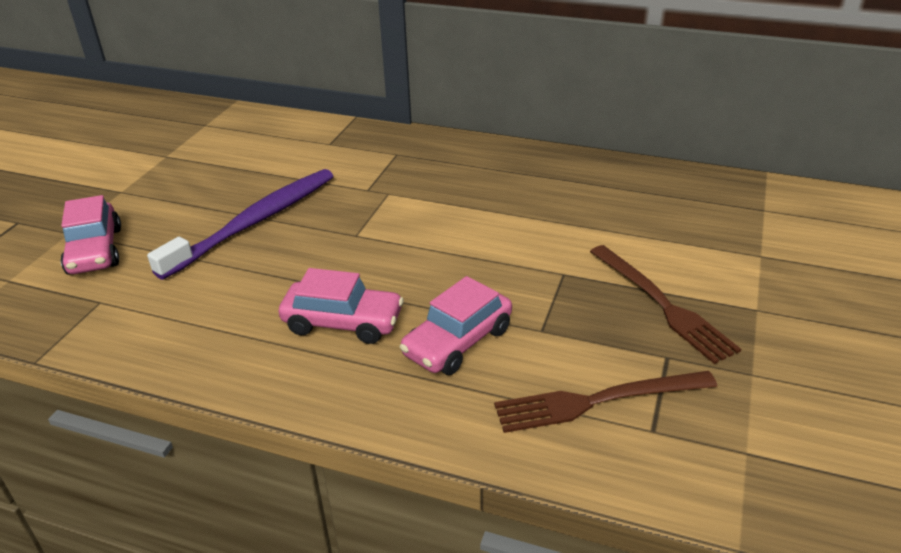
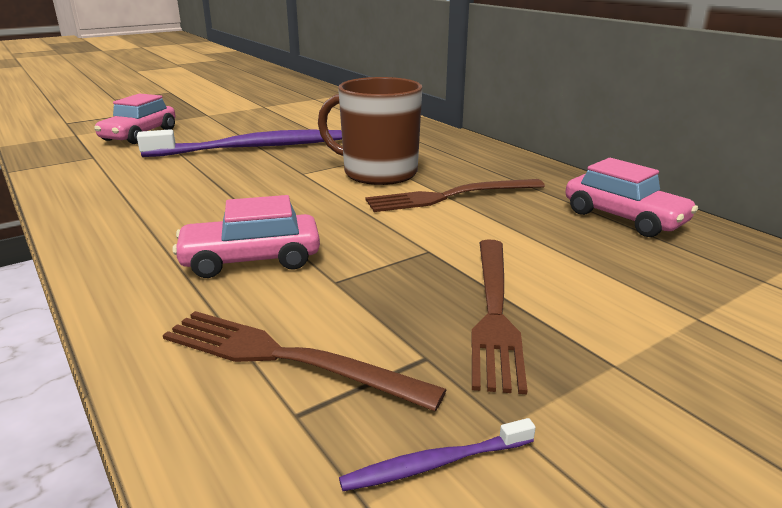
camera: 35 degrees right, 10 degrees down
(343, 322) = (196, 216): pink car -> pink car (624, 218)
(420, 208) = (378, 172): none -> brown mug
(510, 213) = (450, 196): none -> brown fork
(748, 414) = (434, 464): none -> purple toothbrush

